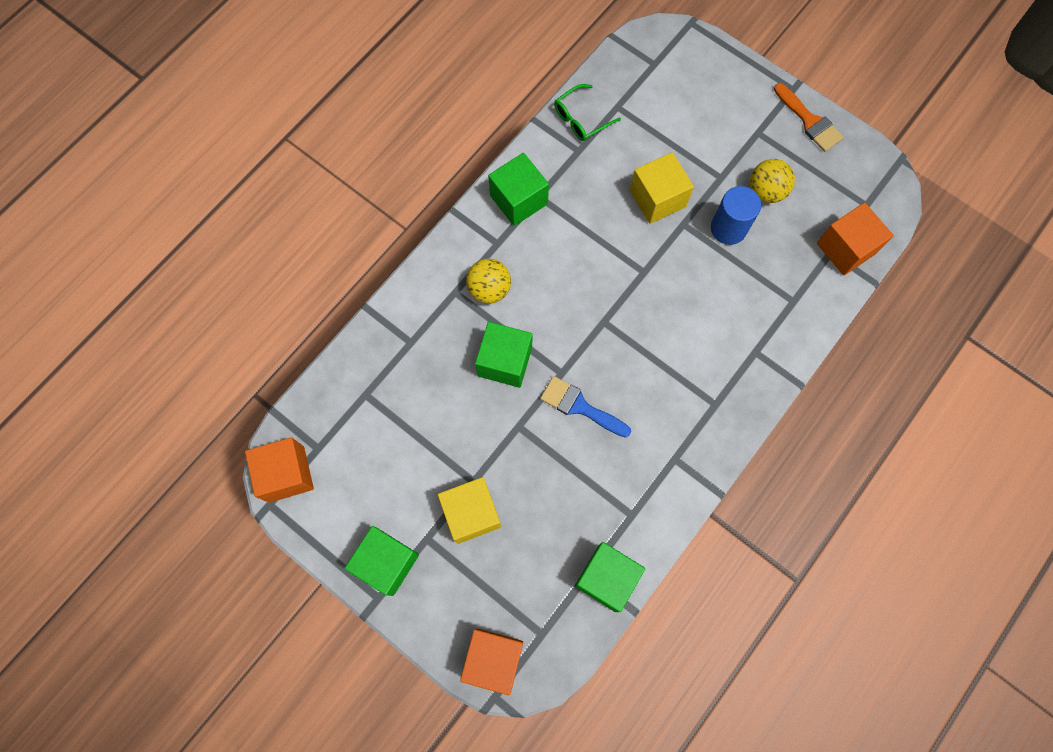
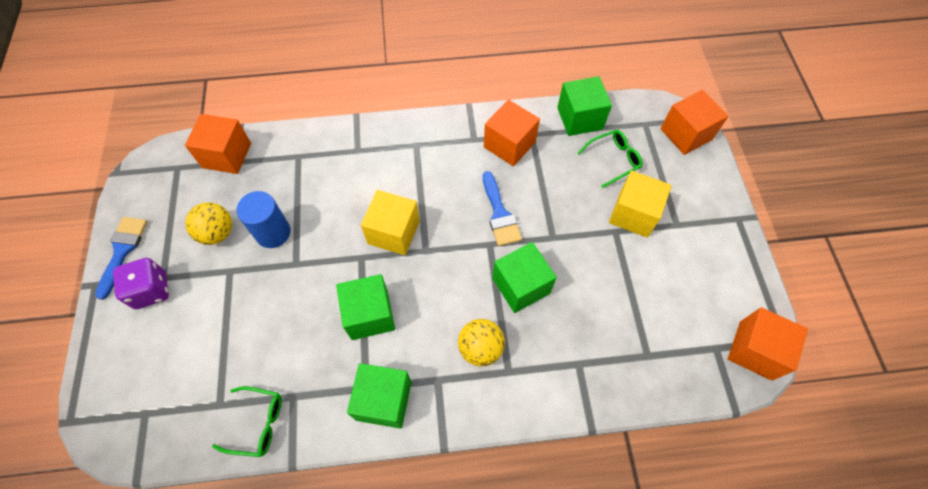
camera: 135 degrees left, 10 degrees down
(386, 562) = (717, 233): green cube -> green cube (369, 314)
(535, 557) = (613, 160): none -> green glasses
(639, 483) = (509, 144): none -> orange cube
(657, 198) = (288, 298): yellow cube -> yellow cube (393, 232)
(752, 119) = (151, 290): none -> purple dice
(809, 121) = (122, 251): orange brush -> blue brush

